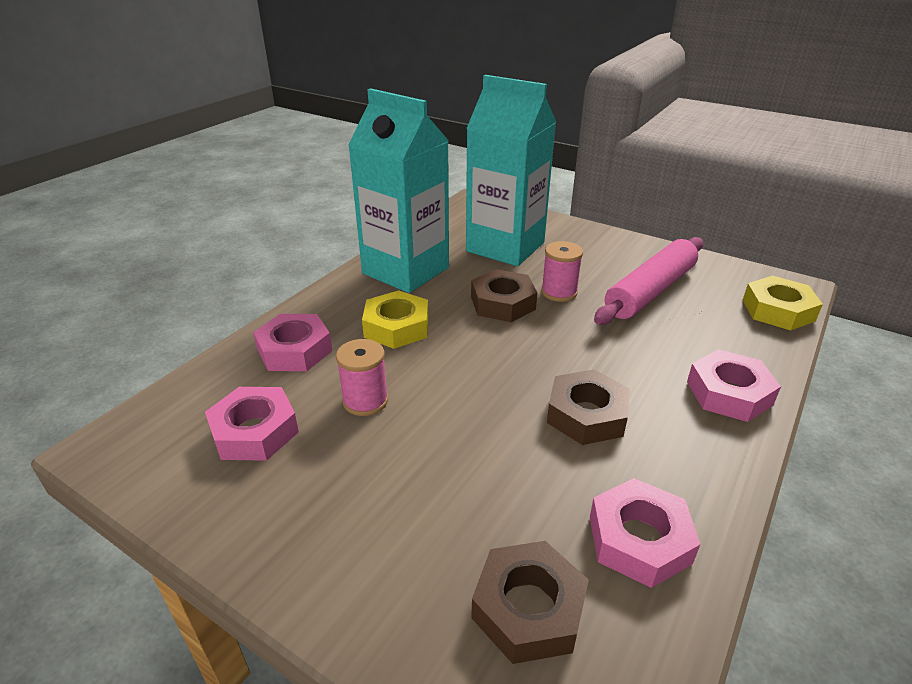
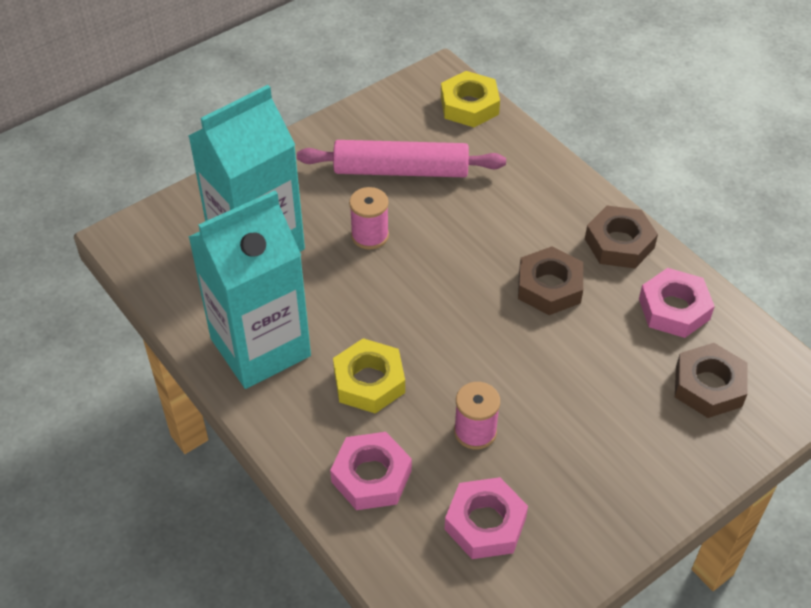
camera: 70 degrees left, 15 degrees up
(503, 303) = (367, 285): brown nut -> brown nut (619, 243)
(650, 291) = (401, 170): pink rolling pin -> pink rolling pin turned 60 degrees counterclockwise
(729, 393) = (557, 192): pink nut -> none

